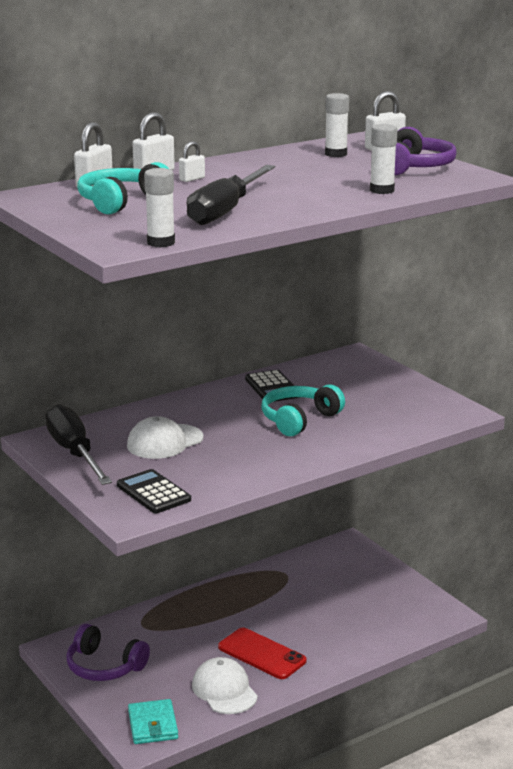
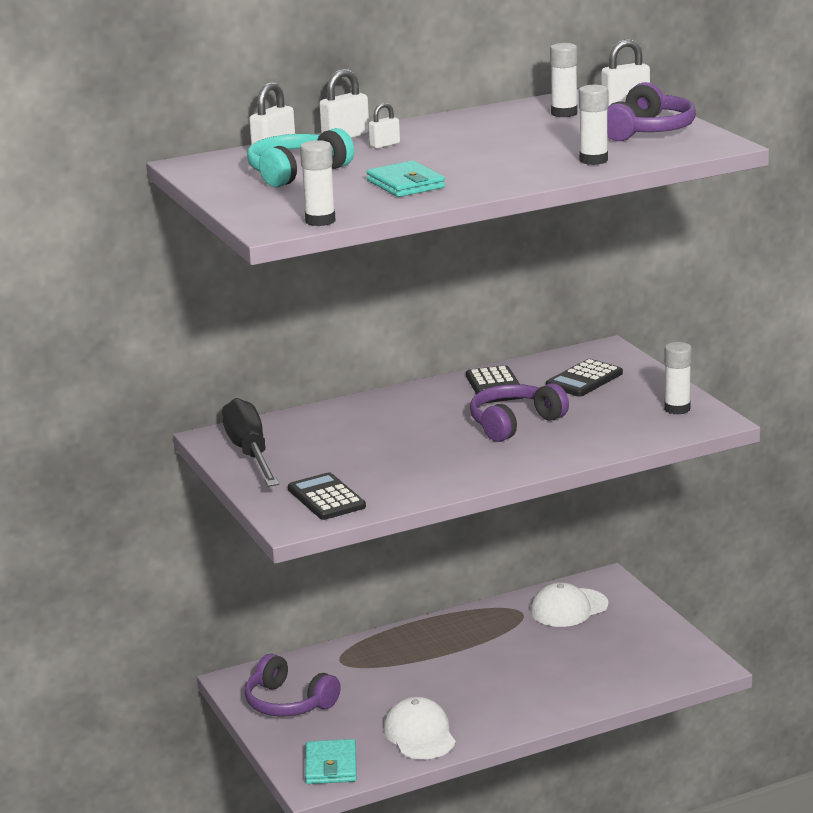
camera: 10 degrees right, 0 degrees up
(165, 442) = (353, 444): white cap -> white cap (569, 608)
(225, 211) = (406, 184): black screwdriver -> turquoise wallet
(262, 654) = (472, 698): red phone -> none
(299, 420) = (514, 423): turquoise headphones -> purple headphones
(345, 380) = (584, 379): none -> black calculator
(431, 403) = (677, 409): none -> white glue stick

